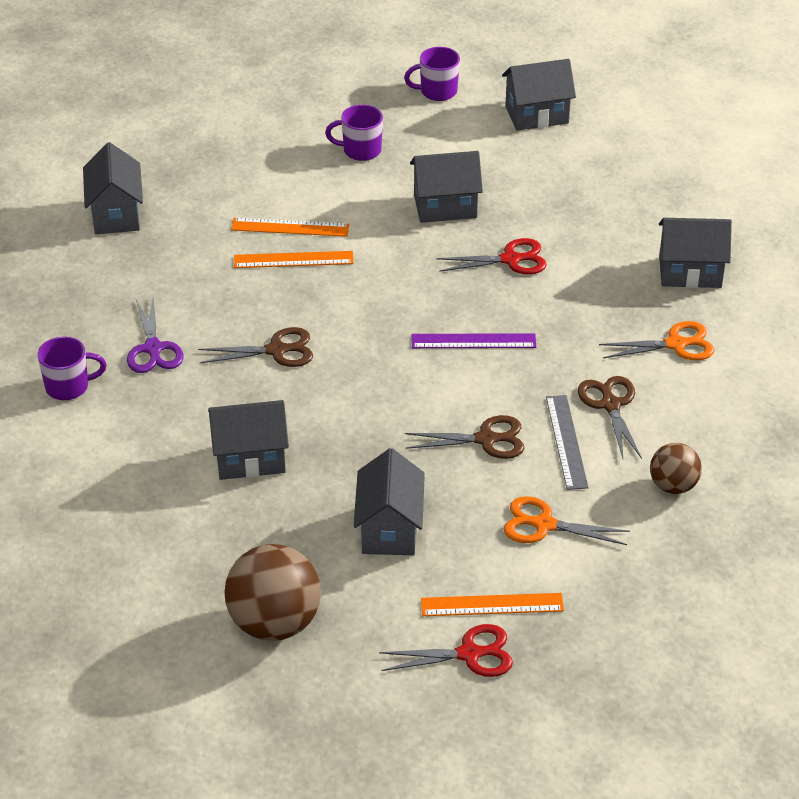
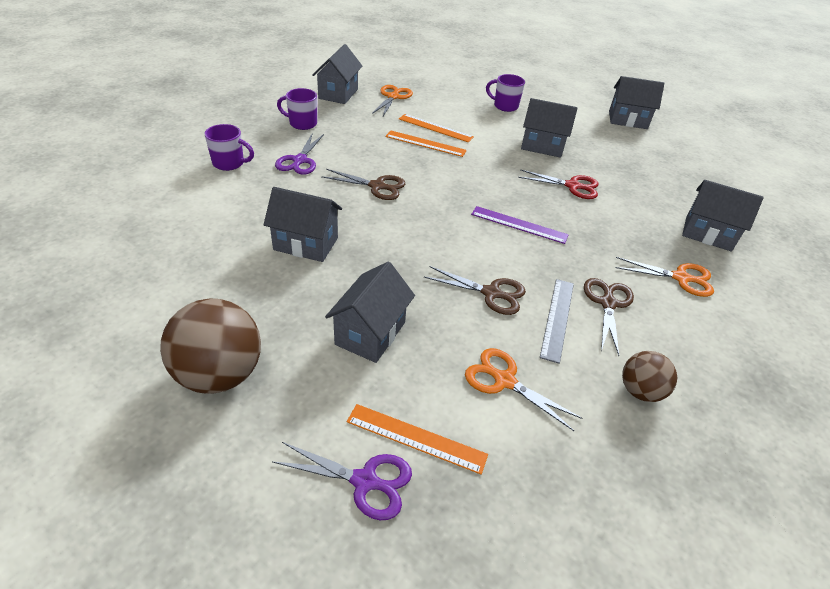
camera: 20 degrees right, 0 degrees up
(197, 191) = (393, 97): none -> orange scissors
(437, 91) = (569, 94): purple mug -> purple mug (302, 123)
(470, 654) = (365, 481): red scissors -> purple scissors

